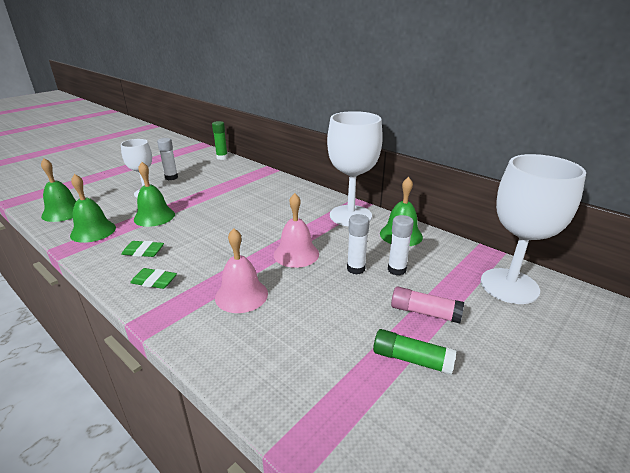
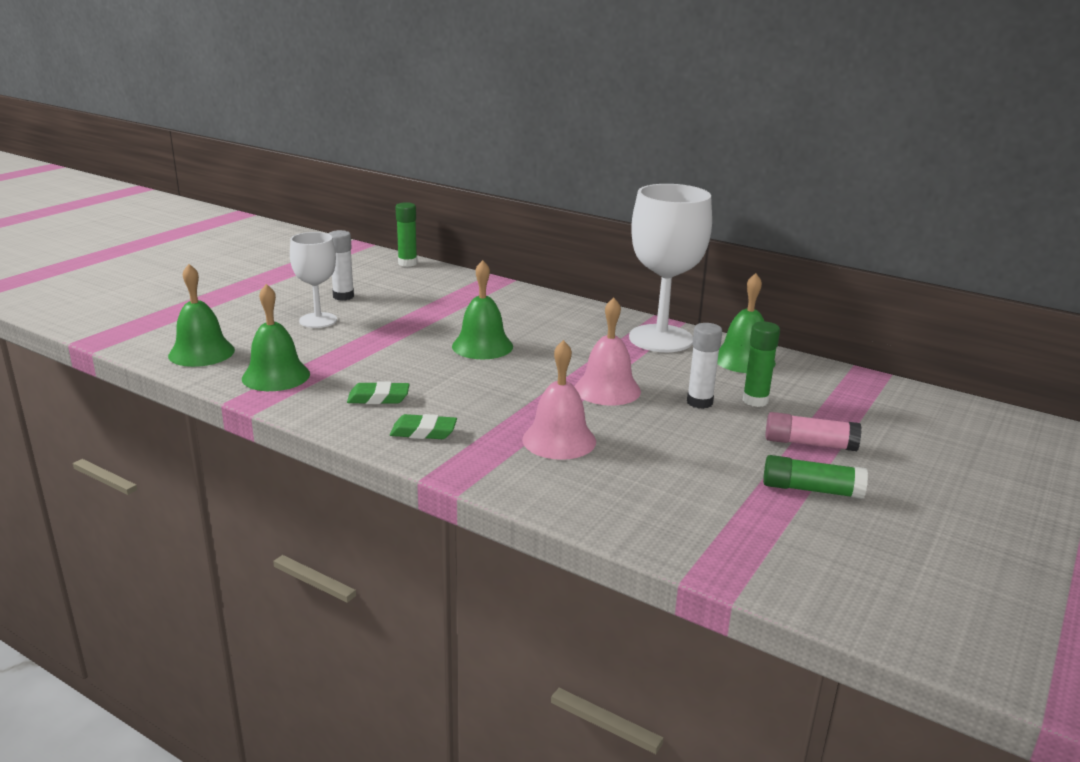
camera: 10 degrees left, 5 degrees down
(154, 216) = (359, 352): green bell -> green bell (482, 346)
(396, 270) = (755, 400): white glue stick -> green glue stick
(509, 286) = (906, 410): white goblet -> none

